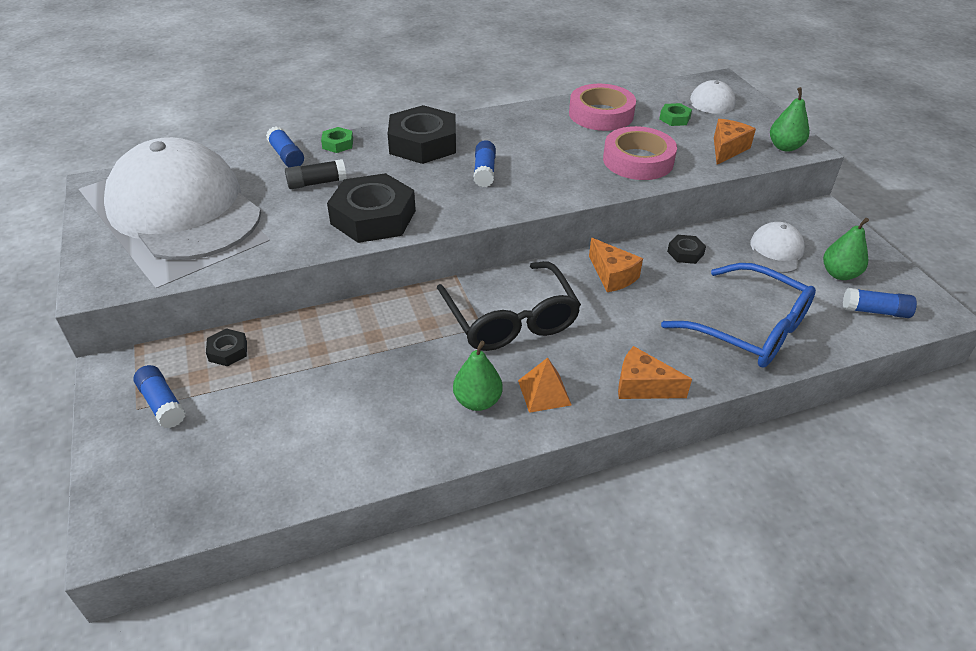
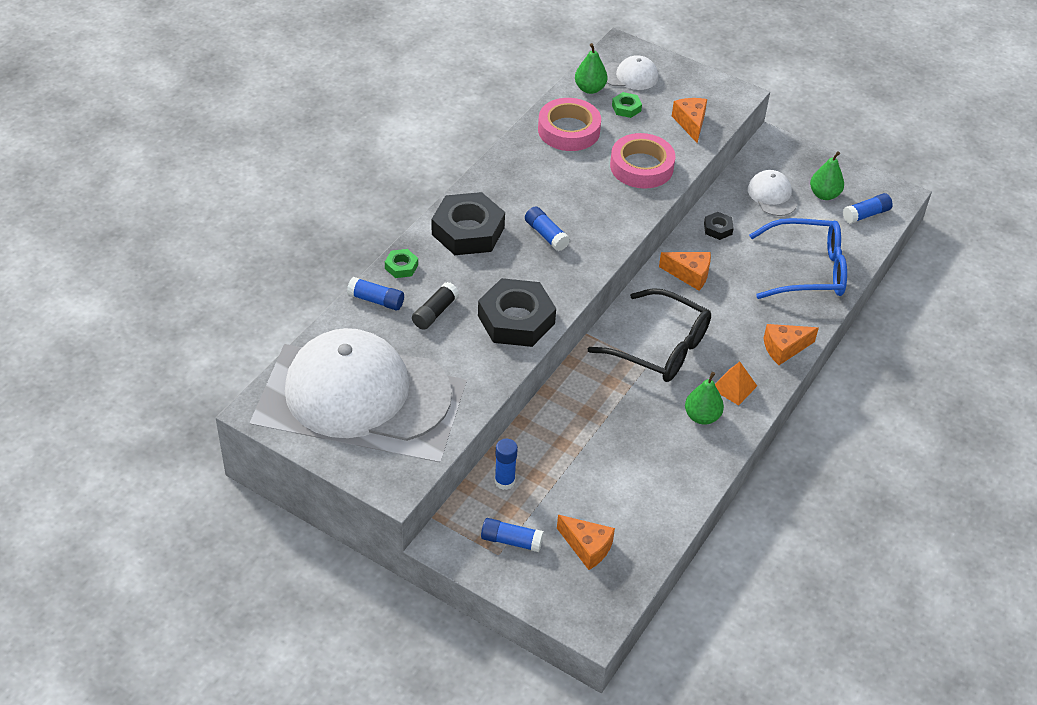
camera: 40 degrees left, 5 degrees up
(214, 454) = (587, 547): none -> orange cheese
(228, 351) = (504, 481): black nut -> blue glue stick
(784, 147) = (726, 101): green pear -> green pear (590, 89)

